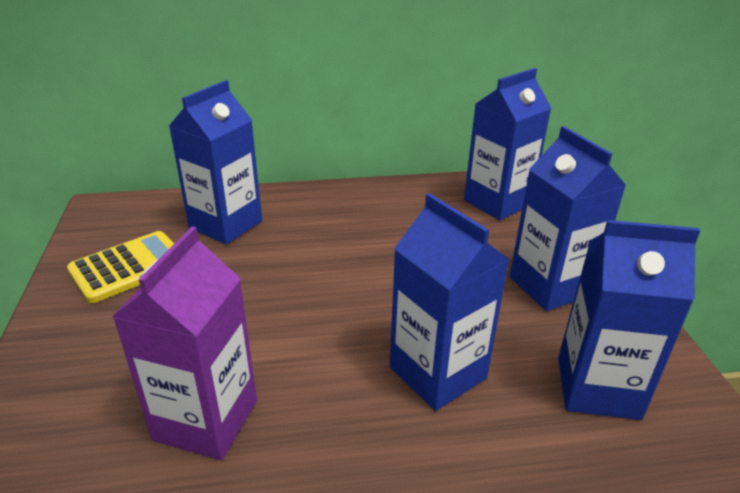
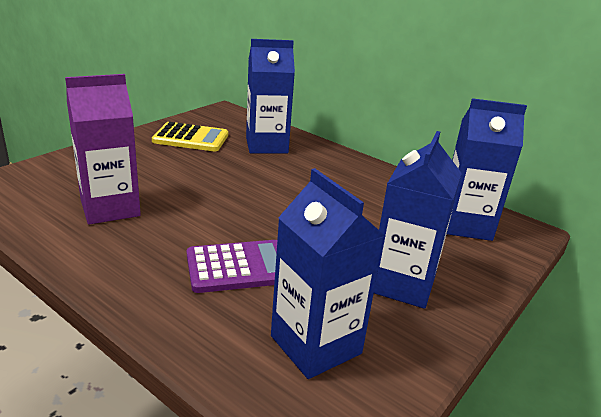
camera: 45 degrees right, 5 degrees down
(437, 373) = (238, 267): blue carton -> purple calculator

